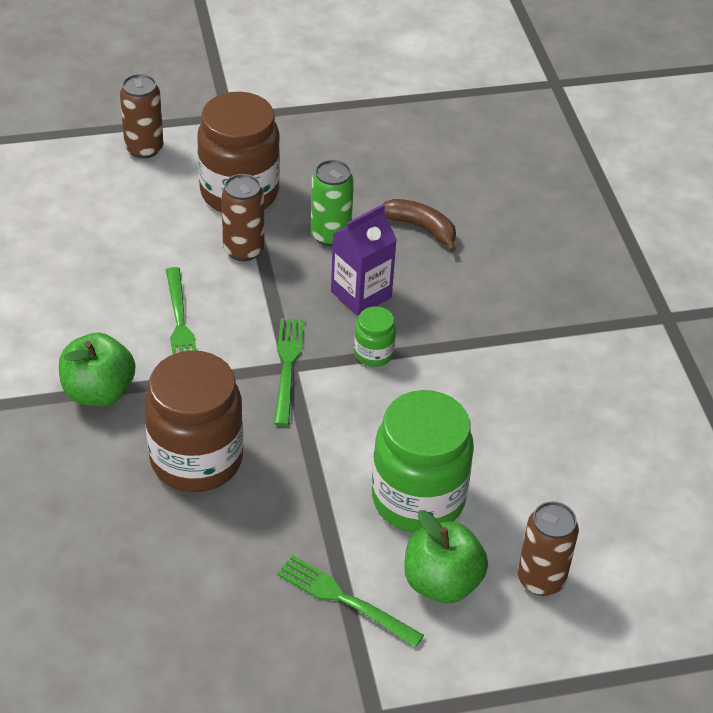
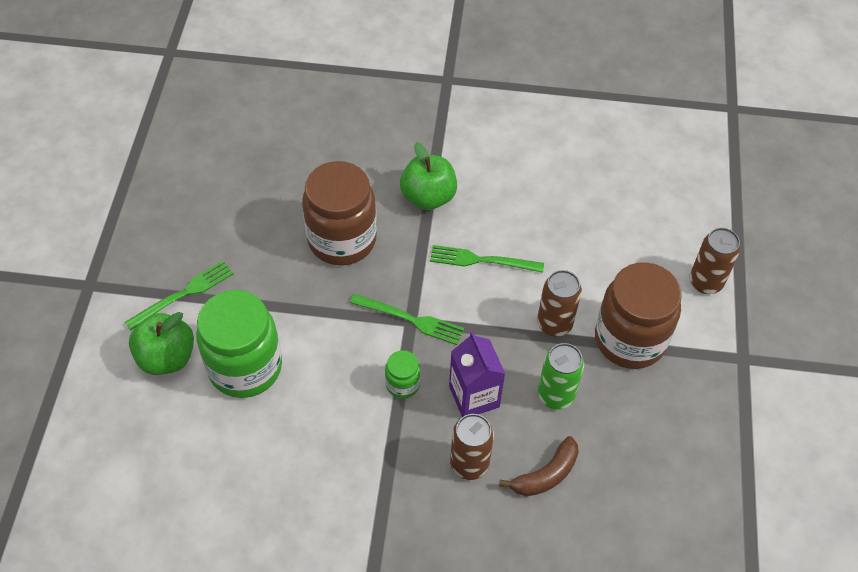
camera: 110 degrees right, 10 degrees up
(541, 579) = (136, 424): brown can -> brown can (469, 464)

